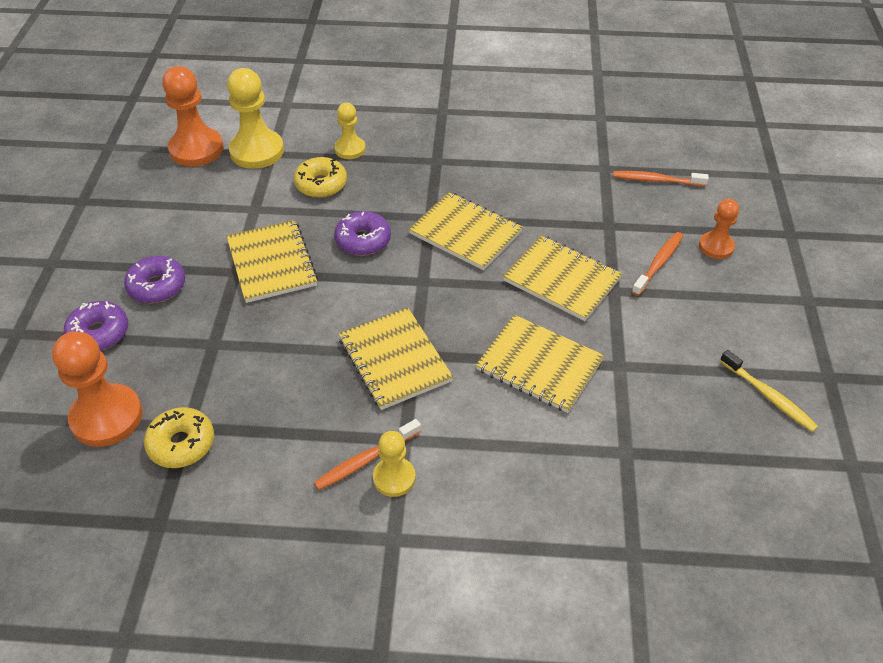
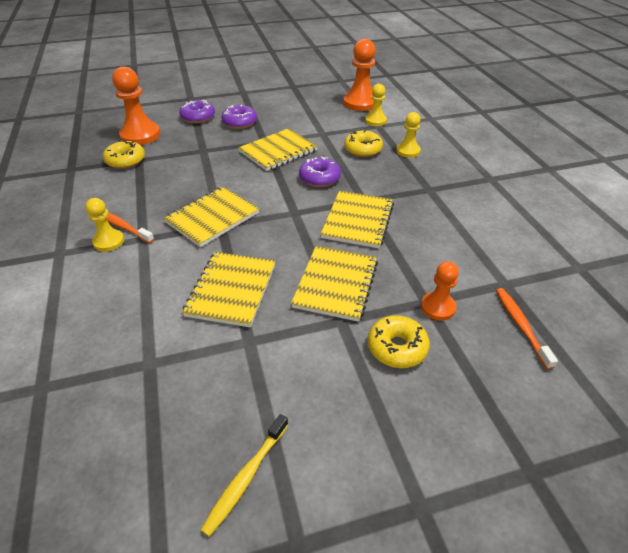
camera: 70 degrees right, 5 degrees down
(257, 151) = (375, 121): yellow pawn -> yellow pawn, size x0.58
(658, 263) = (397, 347): orange toothbrush -> yellow donut
(716, 246) = (454, 394): orange pawn -> orange pawn (438, 307)

